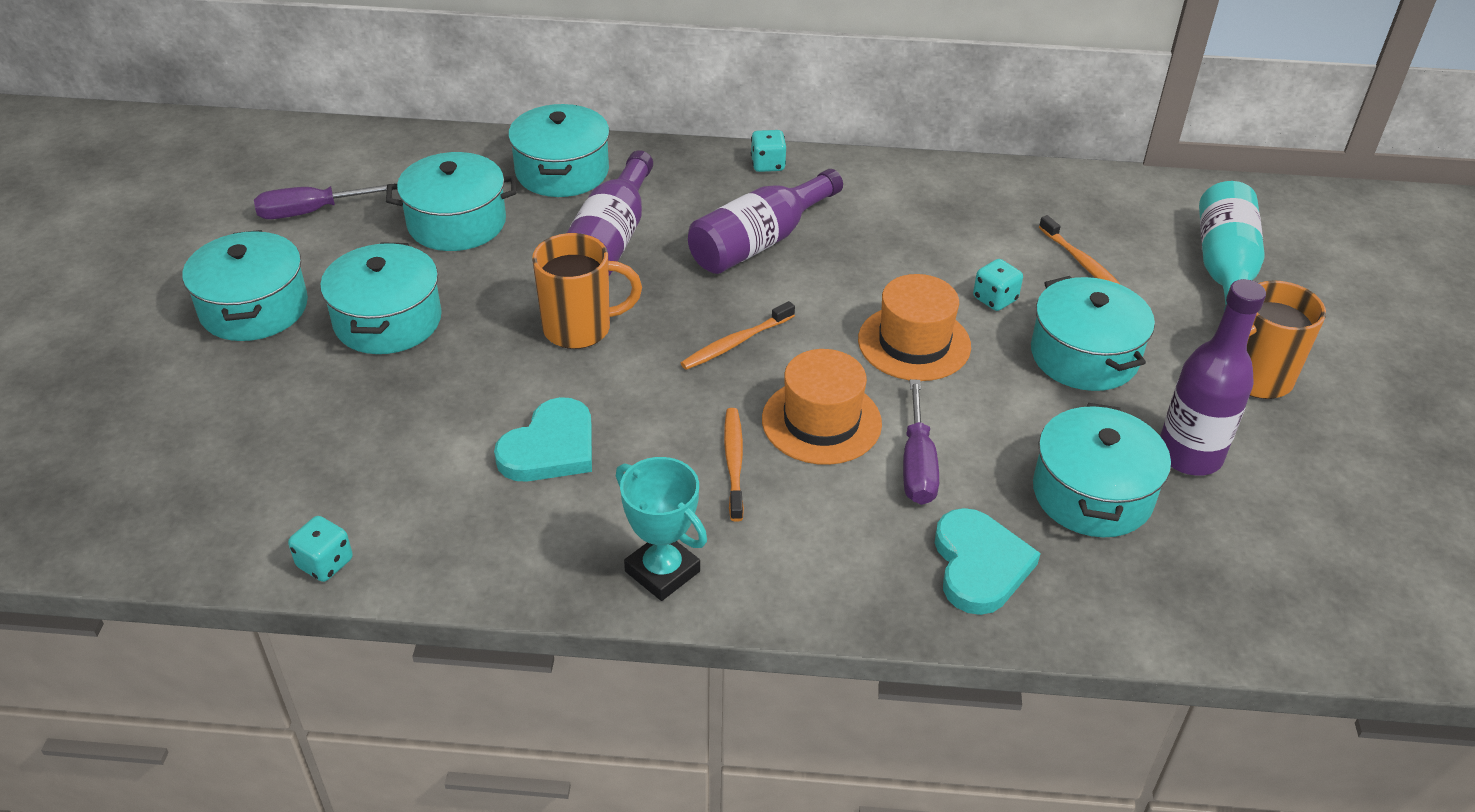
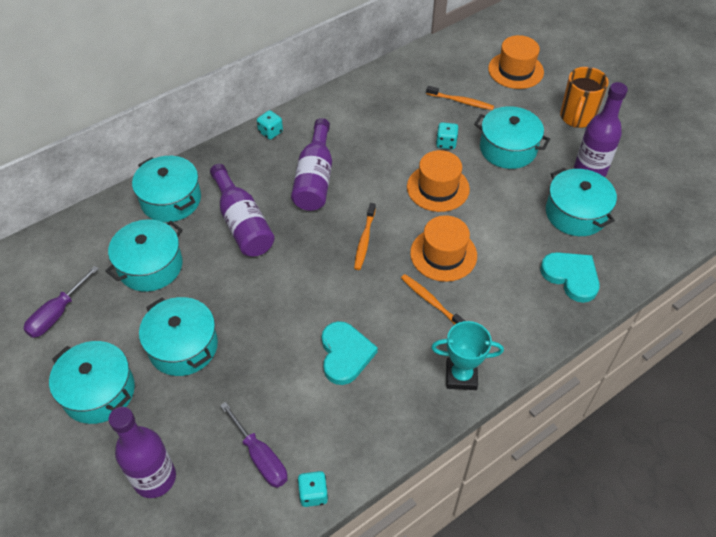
camera: 40 degrees left, 10 degrees up
(198, 425) = (154, 478): none -> purple bottle
(580, 329) = (285, 282): orange mug -> none
(917, 464) = (501, 247): purple screwdriver -> purple screwdriver (260, 457)
(1224, 269) = (515, 70): turquoise bottle -> orange hat

